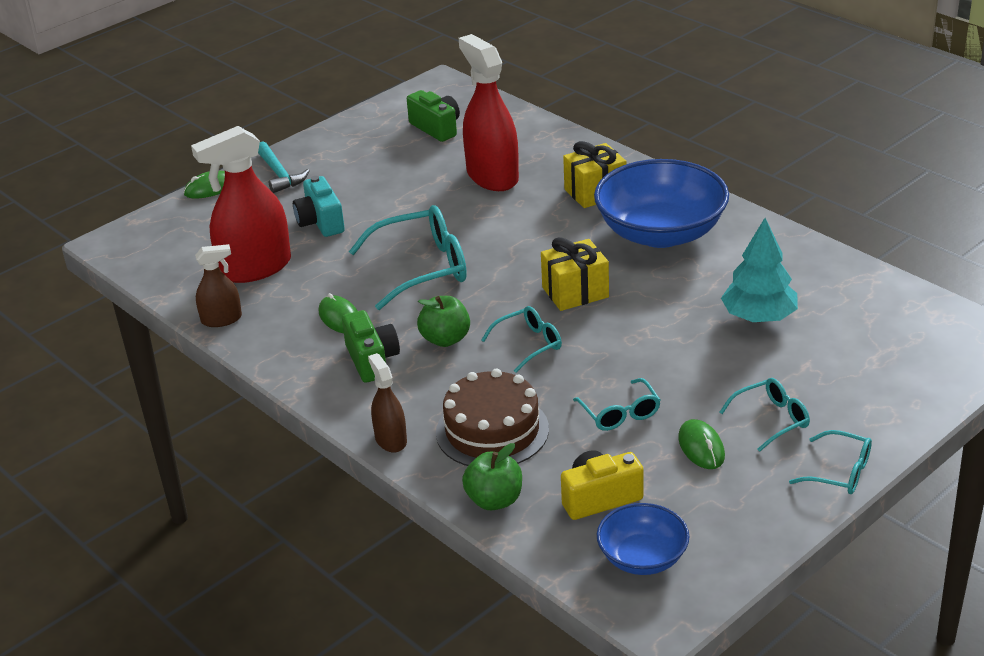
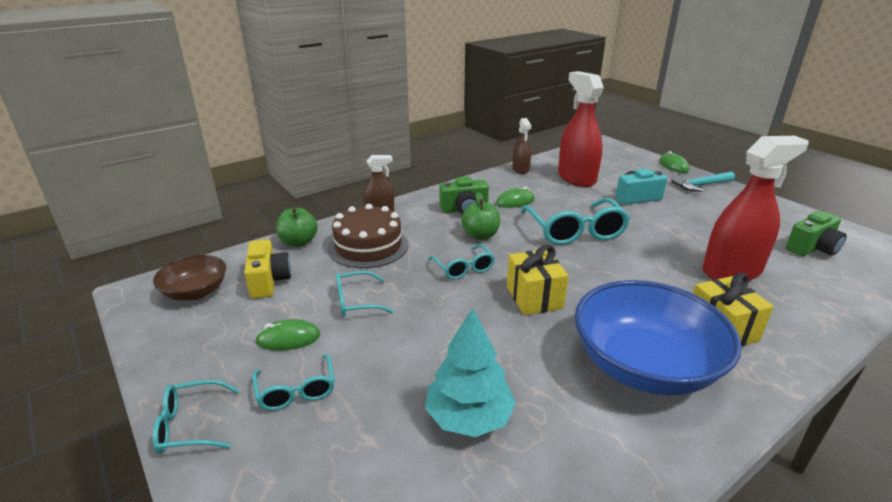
camera: 95 degrees right, 5 degrees down
(642, 557) = (196, 292): blue bowl -> brown bowl
(840, 472) = (190, 425): turquoise glasses -> turquoise glasses turned 45 degrees clockwise

